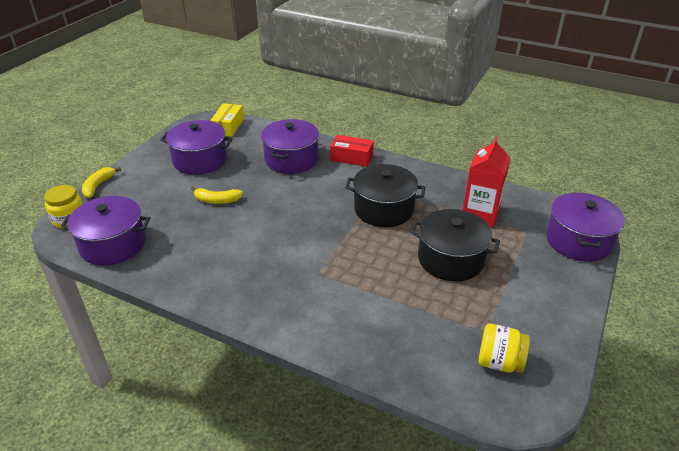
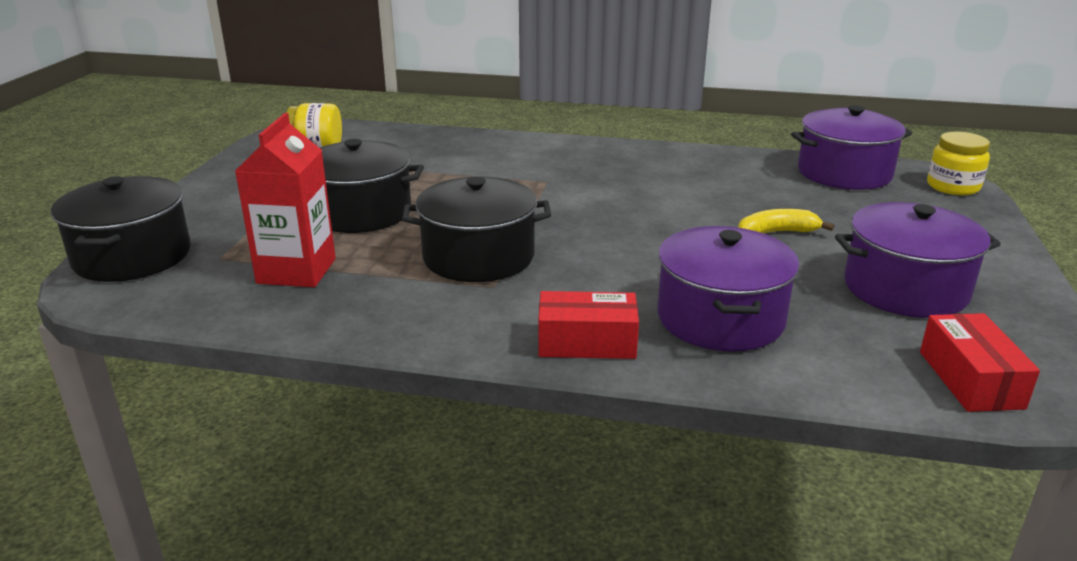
camera: 165 degrees right, 10 degrees down
(98, 186) = (1001, 226): yellow banana -> none
(228, 126) = (970, 379): yellow box -> red box
(578, 241) = (132, 256): purple pot -> black pot

